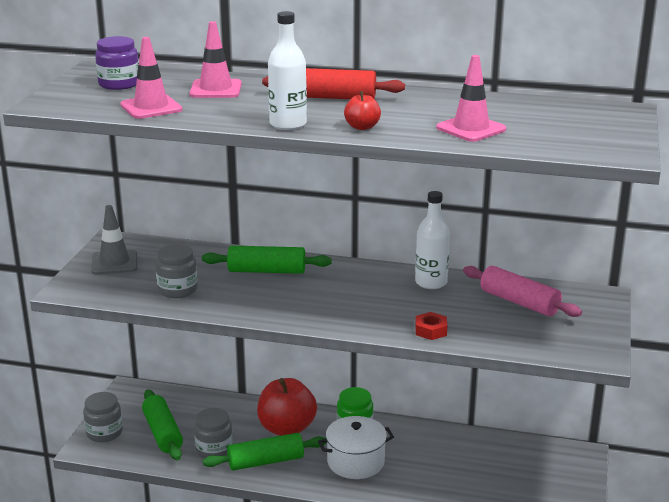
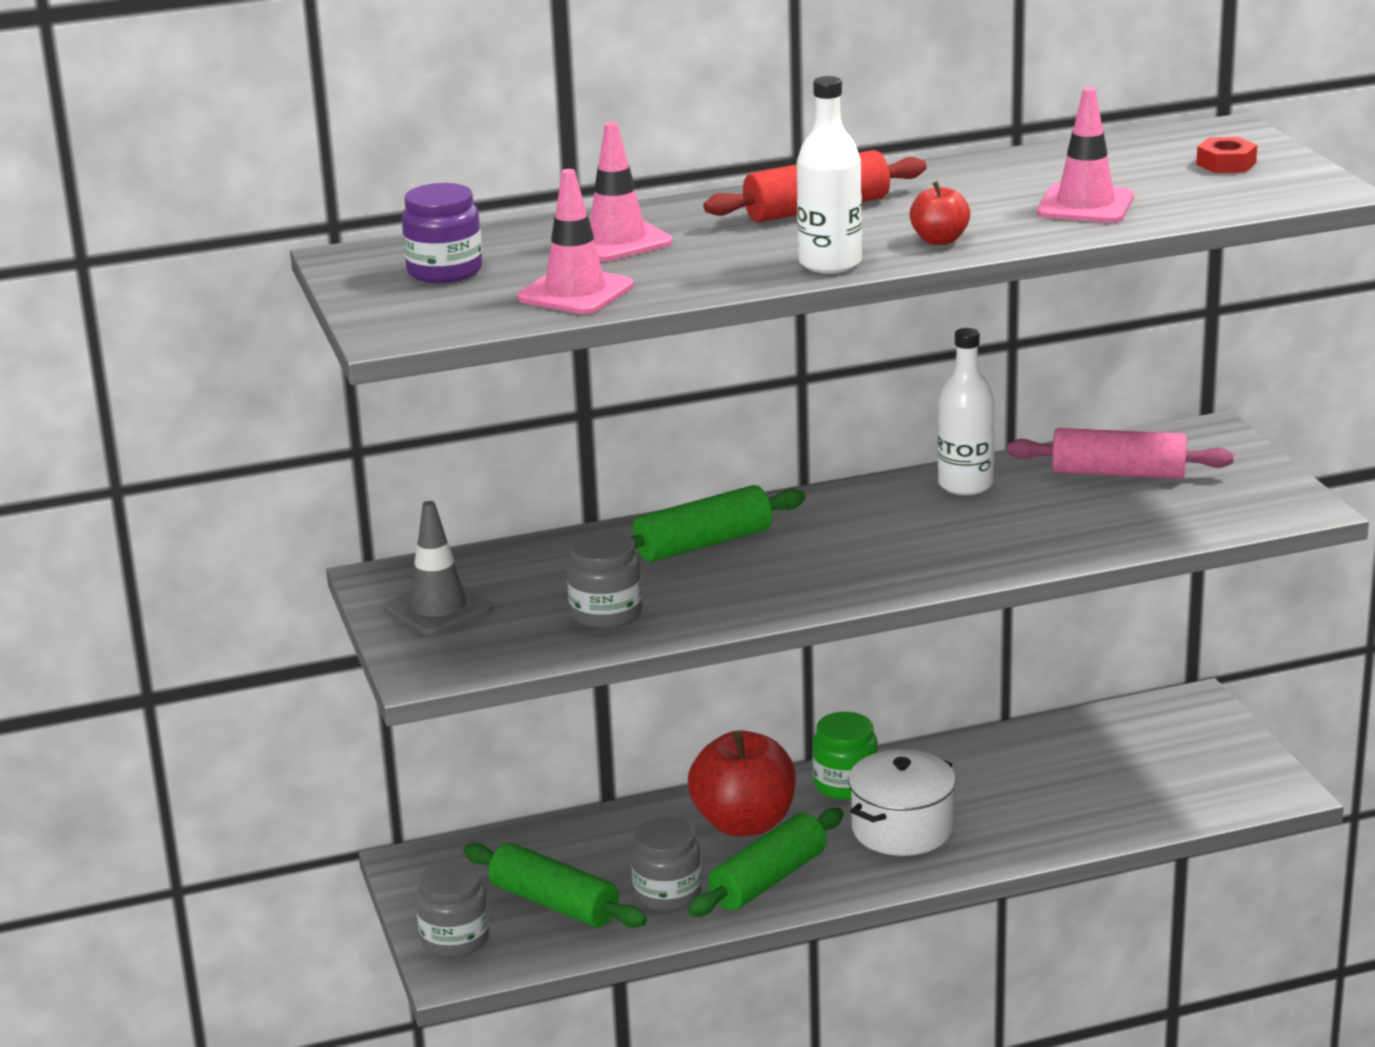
camera: 30 degrees left, 0 degrees up
(430, 330) = (1053, 547): red nut -> red nut (1226, 164)

